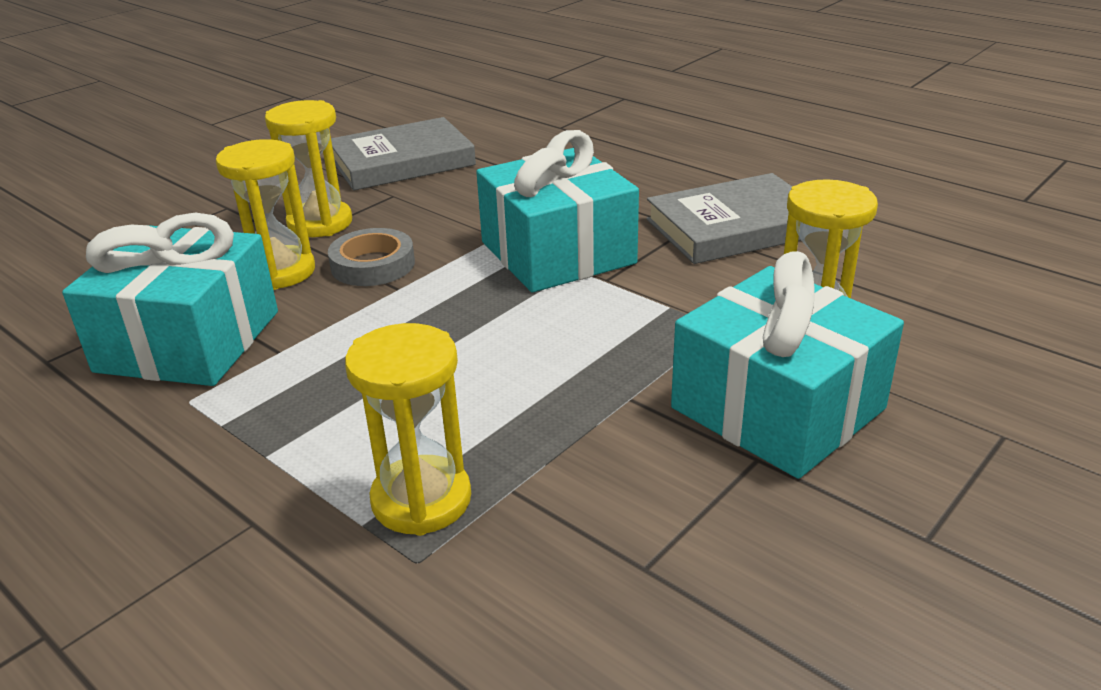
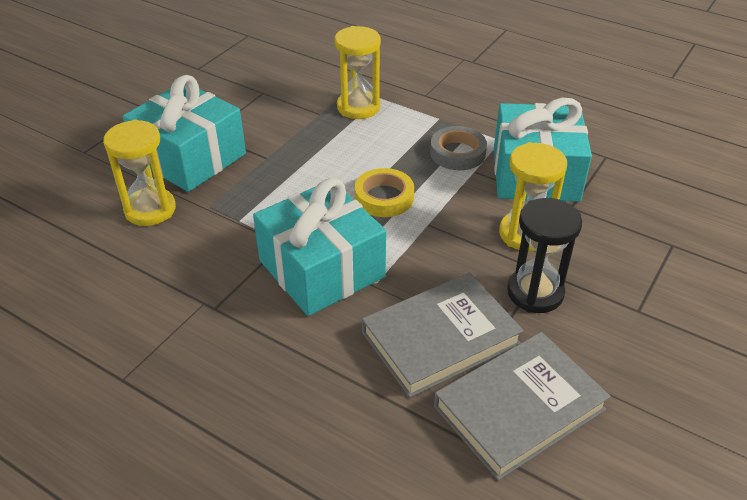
camera: 170 degrees right, 10 degrees up
(320, 223) = (535, 292): yellow hourglass -> black hourglass
(373, 265) = (460, 246): grey tape -> grey tape (457, 153)
(445, 323) = (384, 197): none -> yellow tape
(734, 227) = (173, 311): grey book -> grey book (440, 338)

